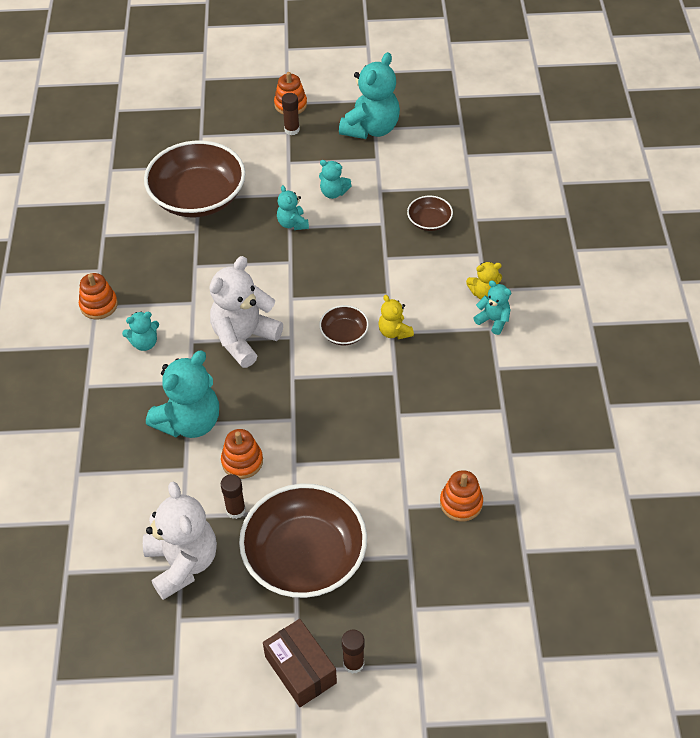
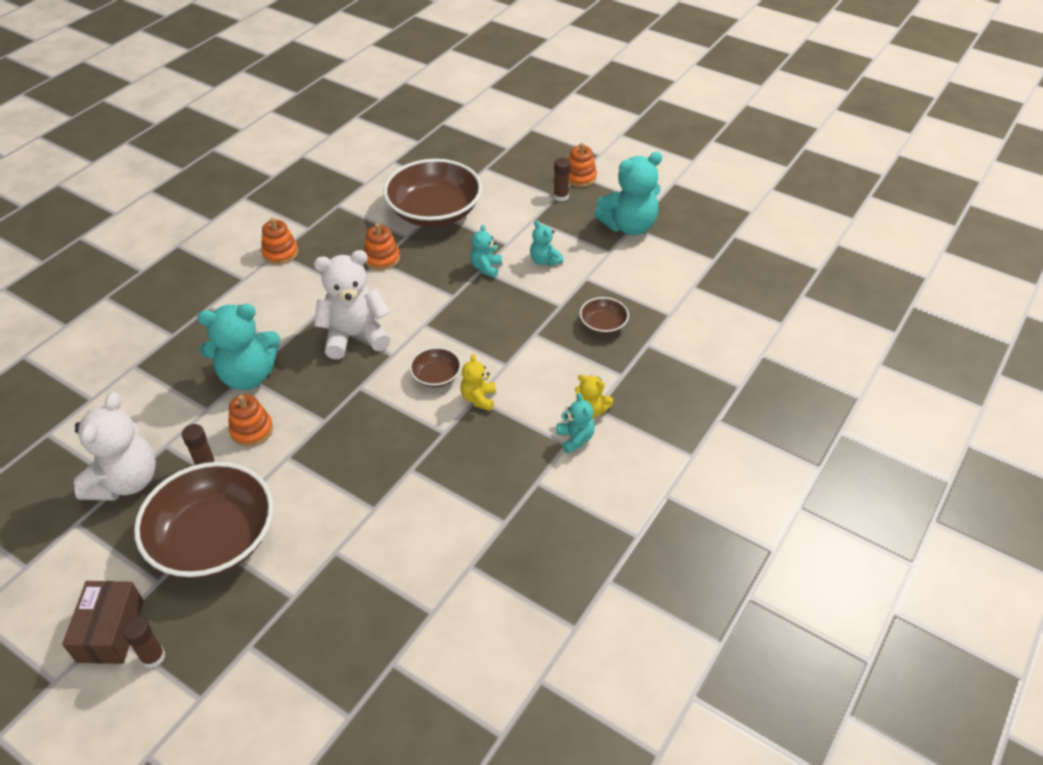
camera: 35 degrees right, 5 degrees down
(144, 343) = (281, 298): turquoise teddy bear -> none
(461, 503) = (383, 580): orange stacking toy -> orange stacking toy (382, 258)

